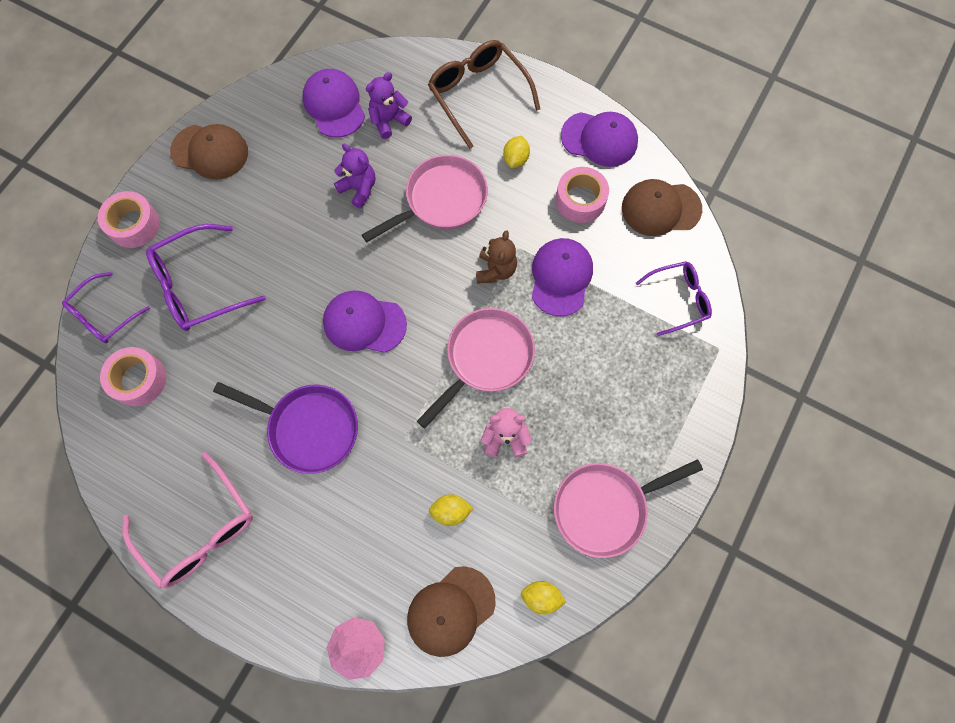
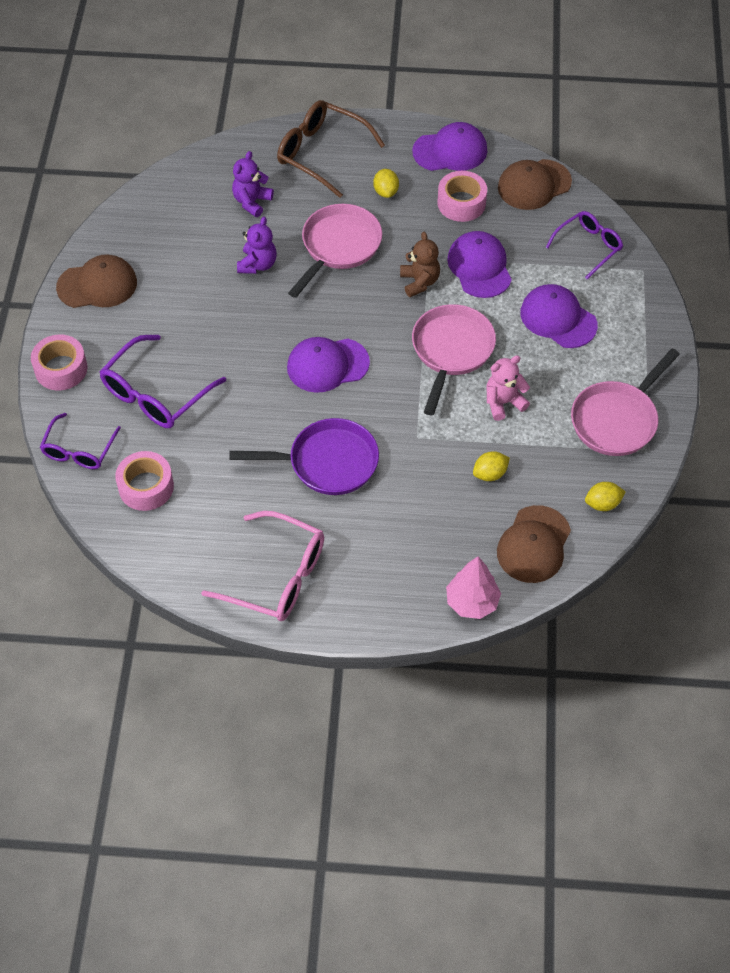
camera: 25 degrees left, 15 degrees down
(334, 105) = (193, 207): purple cap -> purple cap (558, 318)
(359, 189) = (257, 264): purple teddy bear -> purple teddy bear turned 90 degrees clockwise

